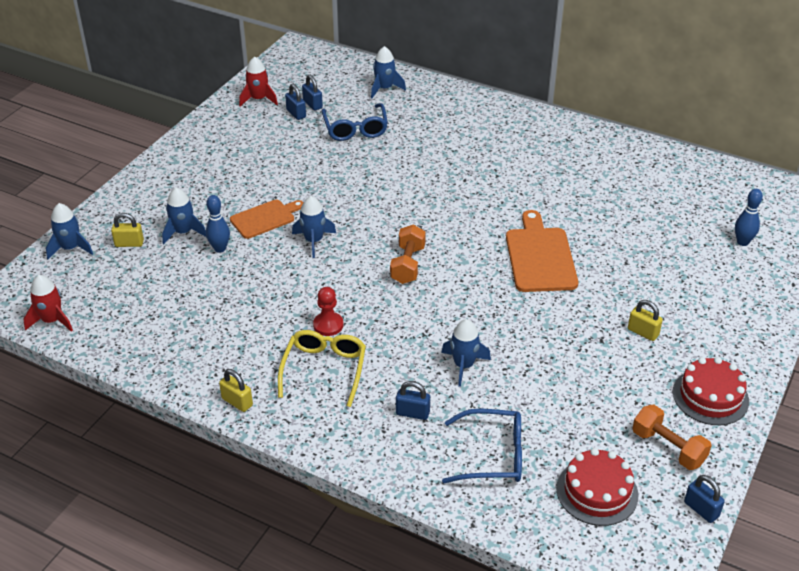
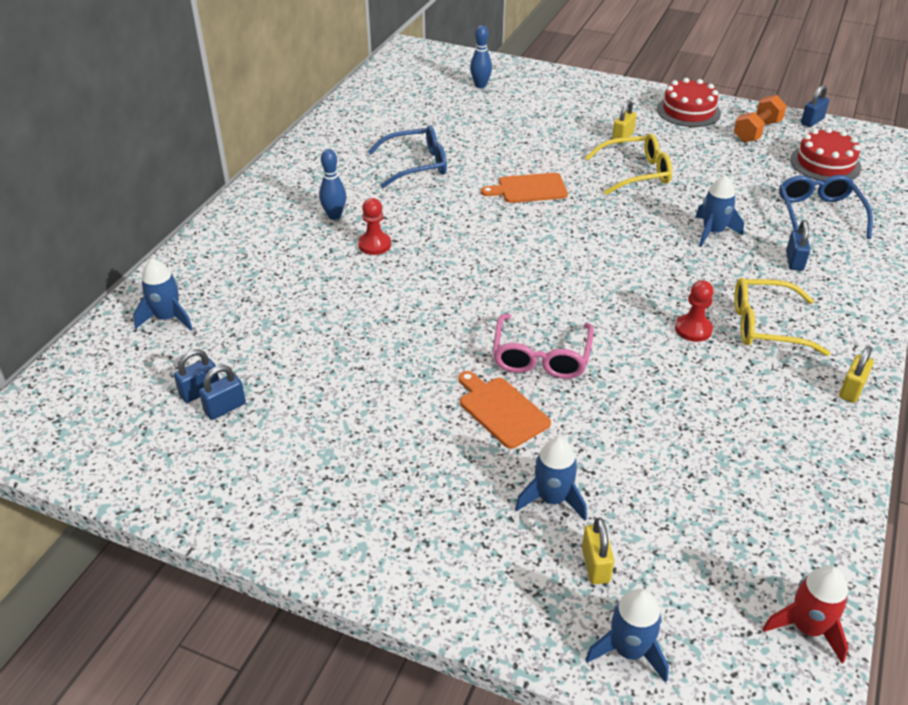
camera: 95 degrees left, 0 degrees up
(220, 248) = (580, 449): blue bowling pin -> blue bowling pin (334, 216)
(258, 99) = (173, 461): red rocket -> none
(314, 241) = (541, 356): blue rocket -> pink glasses
(355, 129) = (274, 339): blue glasses -> blue glasses (416, 165)
(407, 265) = (567, 276): orange dumbbell -> none
(459, 170) = (374, 245): none -> red pawn
(540, 256) = (529, 189): orange cutting board -> orange cutting board, size x0.65
(570, 330) = (635, 173): none -> yellow glasses

